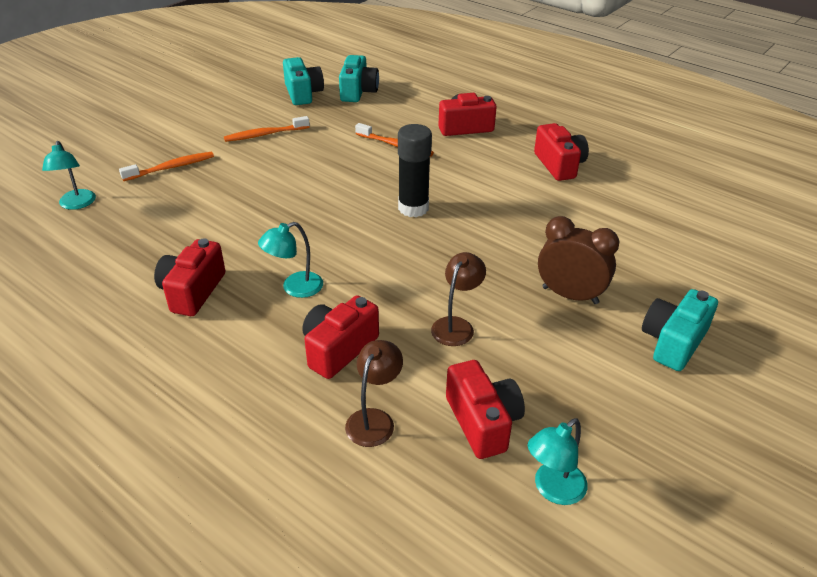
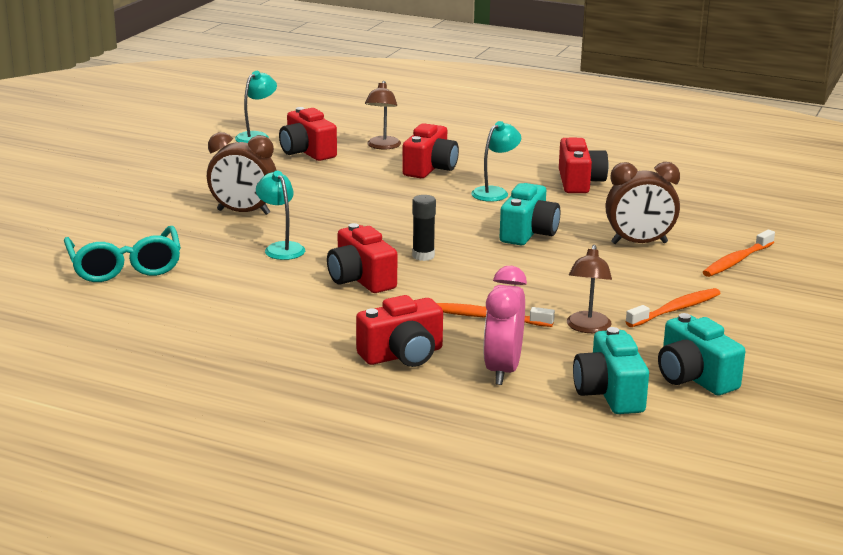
camera: 165 degrees right, 15 degrees down
(76, 204) = (779, 221): turquoise lamp -> turquoise lamp (281, 248)
(224, 196) = (639, 243): none -> brown clock
(409, 111) = (502, 370): none -> pink clock
(413, 208) = (423, 256): black glue stick -> black glue stick, size x0.62
(456, 325) = (342, 187): brown lamp -> brown lamp (587, 328)
(559, 165) = (255, 320): red camera -> red camera (360, 279)
(672, 233) = (125, 266): none -> turquoise glasses
(673, 342) = (155, 196): turquoise camera -> turquoise camera (528, 233)

